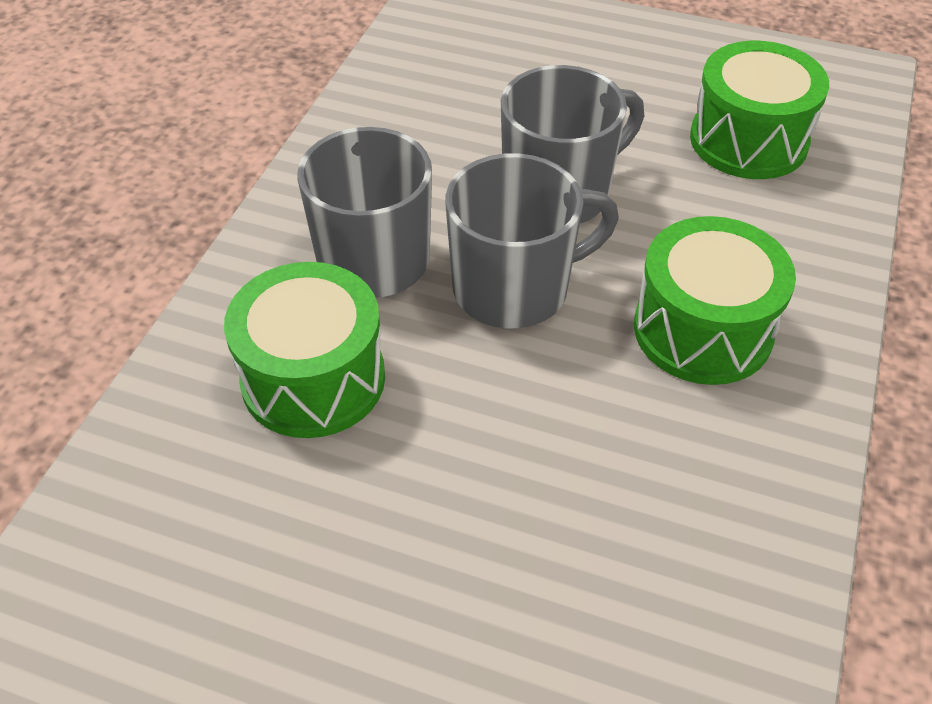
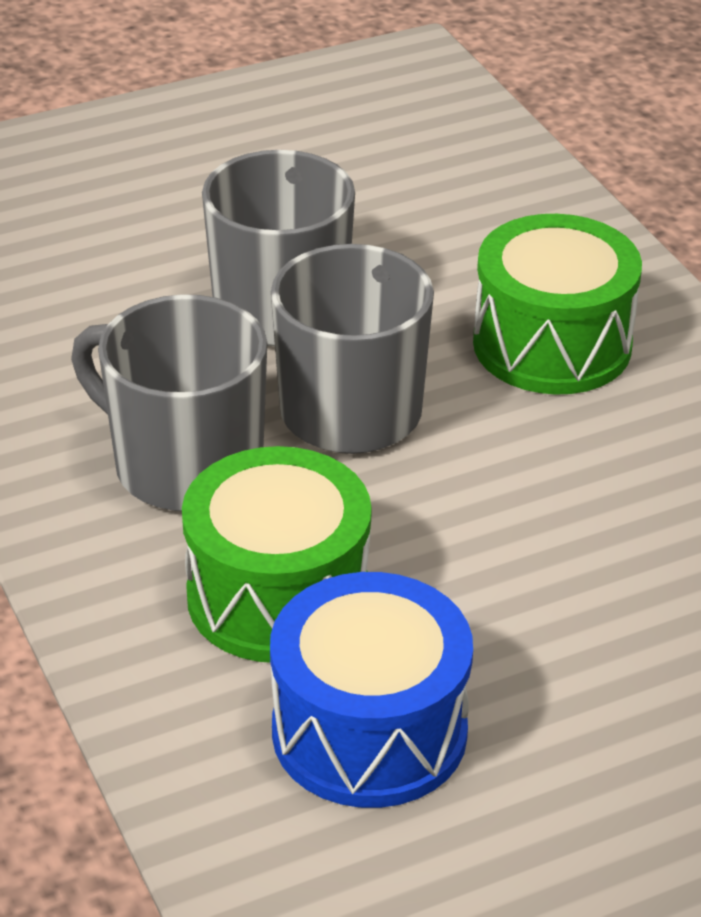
camera: 45 degrees left, 10 degrees down
(244, 509) = (369, 731): none -> blue drum
(748, 140) = (389, 168): green drum -> none

